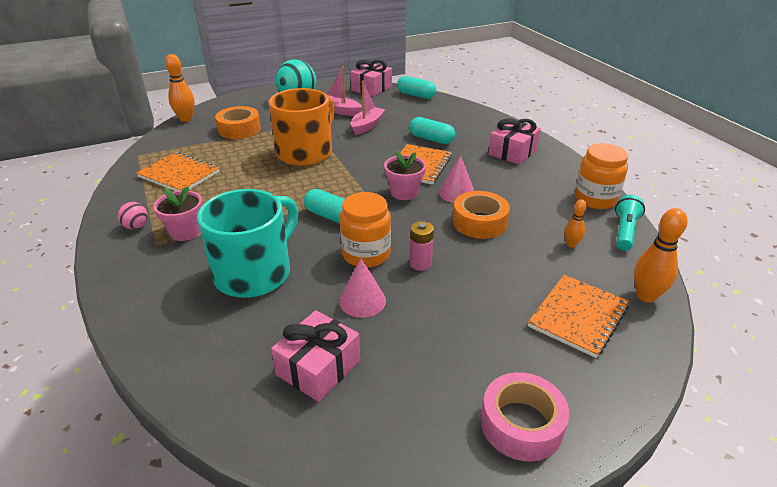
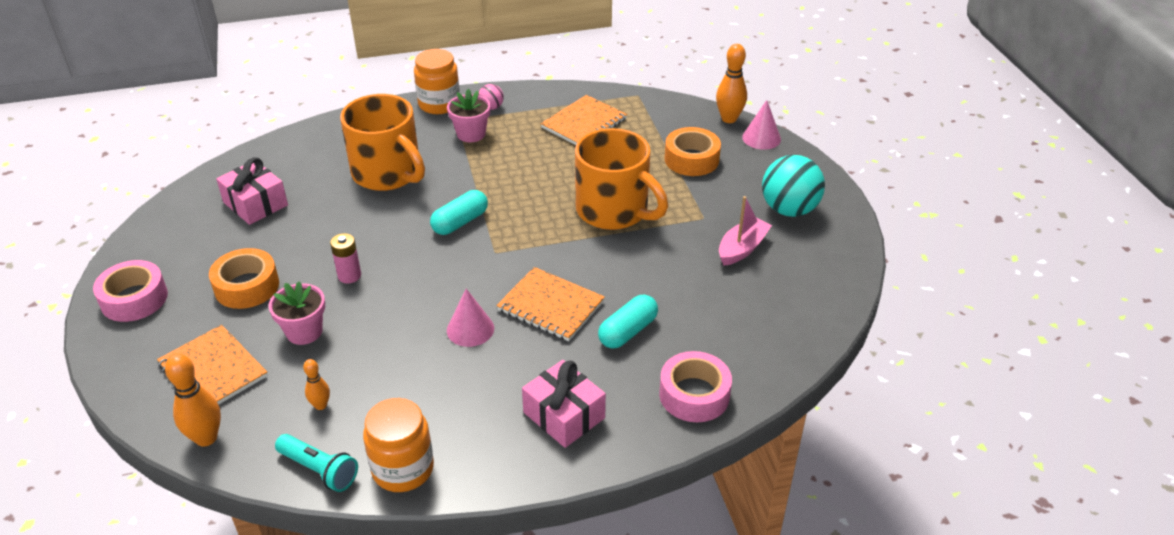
camera: 100 degrees right, 5 degrees up
(255, 273) = (388, 174): turquoise mug -> orange mug
(362, 301) = (316, 232): pink cone -> pink cone (761, 138)
(366, 254) = (383, 241): orange jar -> orange jar (439, 104)
(367, 126) = (684, 271): pink boat -> none
(371, 88) = (834, 290): pink gift -> none
(404, 193) = (488, 283): pink flower pot -> pink flower pot (304, 332)
(416, 95) = (802, 341): turquoise capsule -> none
(472, 119) = (694, 395): none -> pink tape
(479, 222) = (400, 335): orange tape -> orange tape (247, 286)

